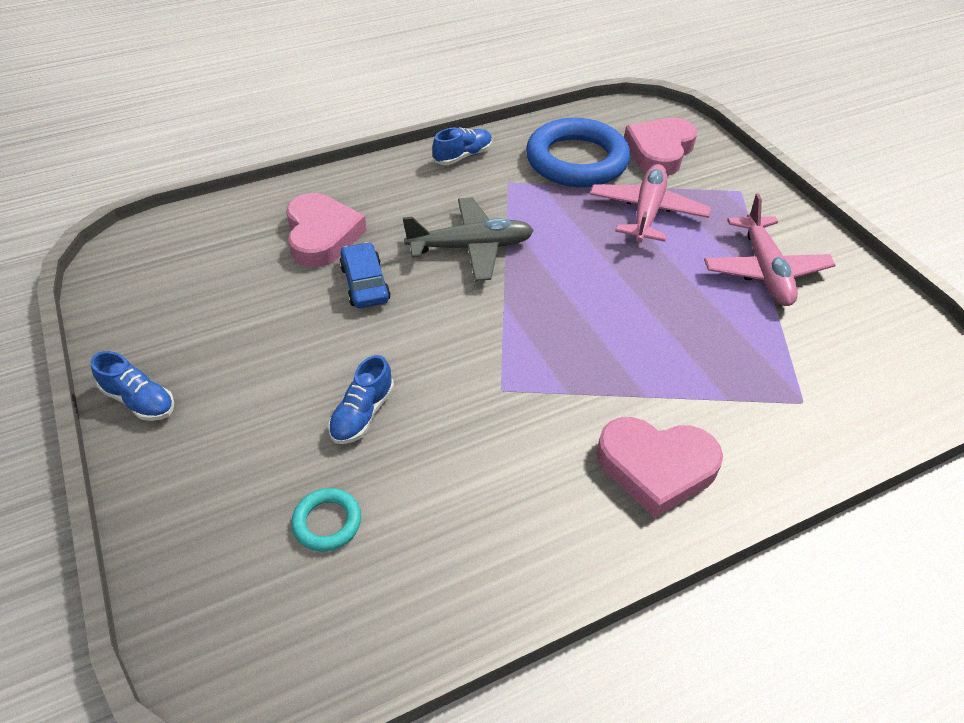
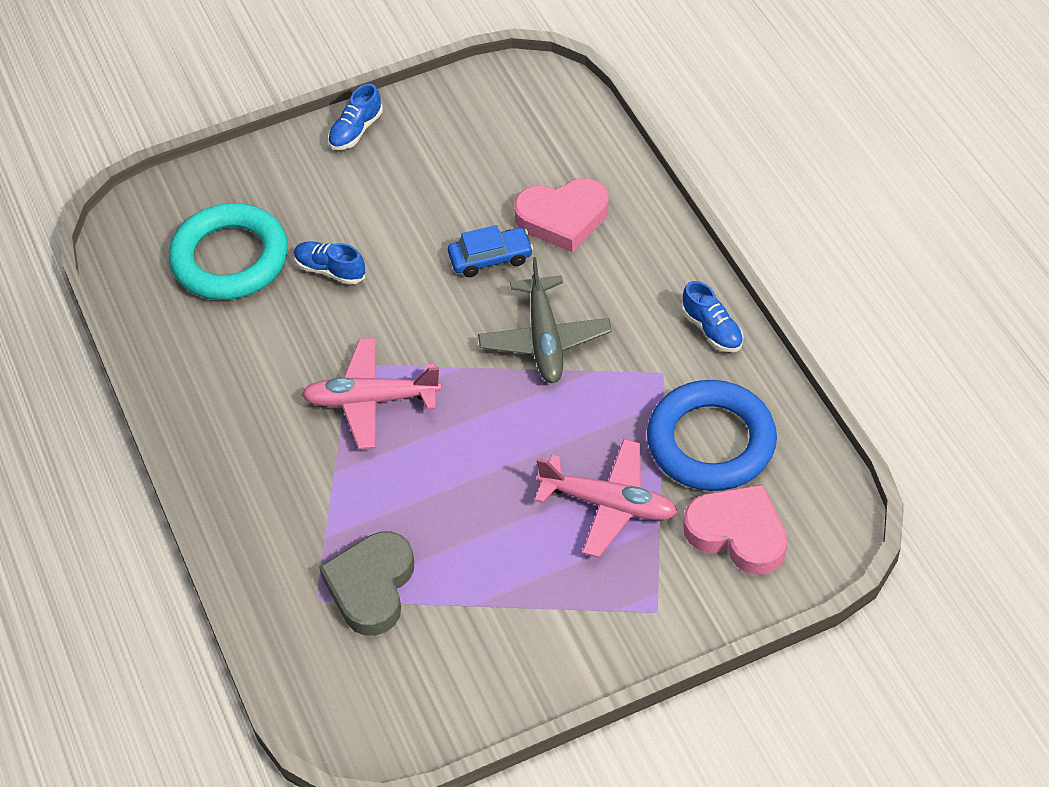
camera: 95 degrees right, 5 degrees up
(327, 522) = (230, 258): turquoise ring -> turquoise ring, size x2.30
(656, 467) = (255, 470): pink heart -> none
(765, 271) = (505, 606): pink plane -> pink plane (371, 400)
(775, 360) = (371, 587): none -> grey heart

